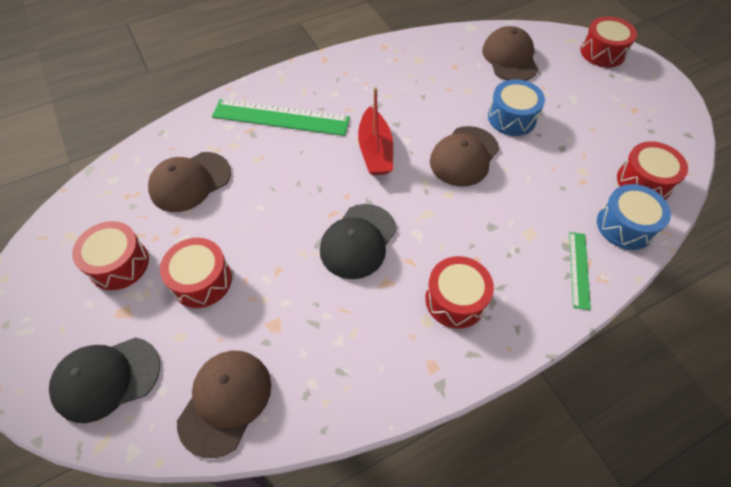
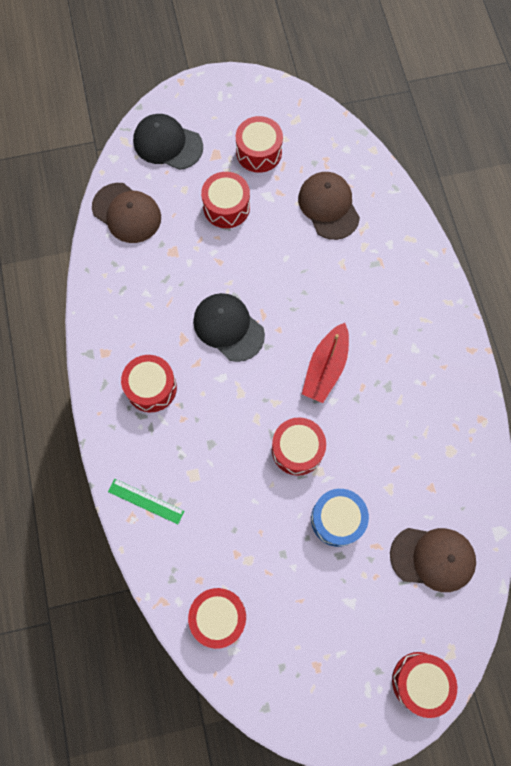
camera: 105 degrees right, 15 degrees up
(106, 378) = (167, 144): black cap -> black cap turned 60 degrees counterclockwise
(281, 117) = (391, 291): green ruler -> none
(375, 151) = (325, 368): red boat -> red boat turned 75 degrees counterclockwise
(464, 156) = (297, 449): brown cap -> red drum
(625, 226) = (175, 568): blue drum -> none

